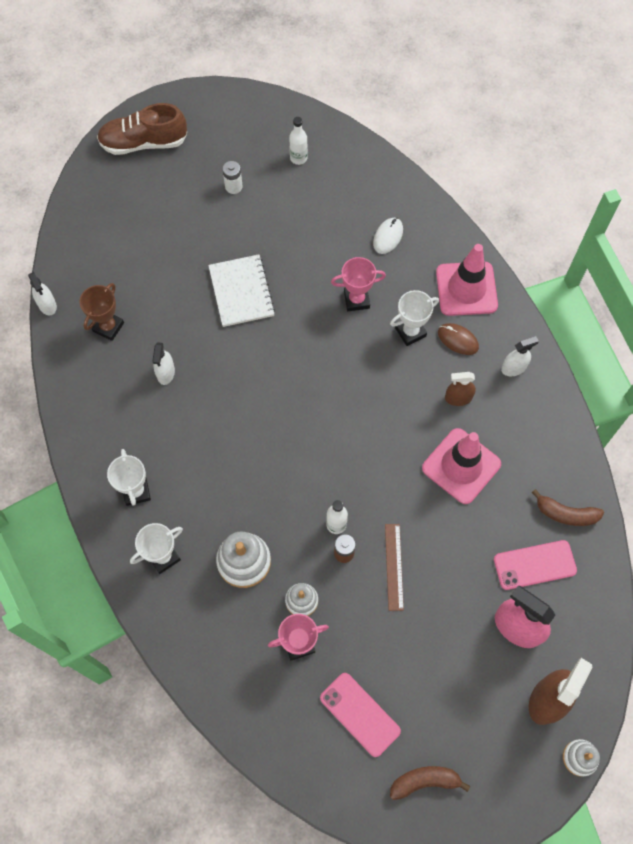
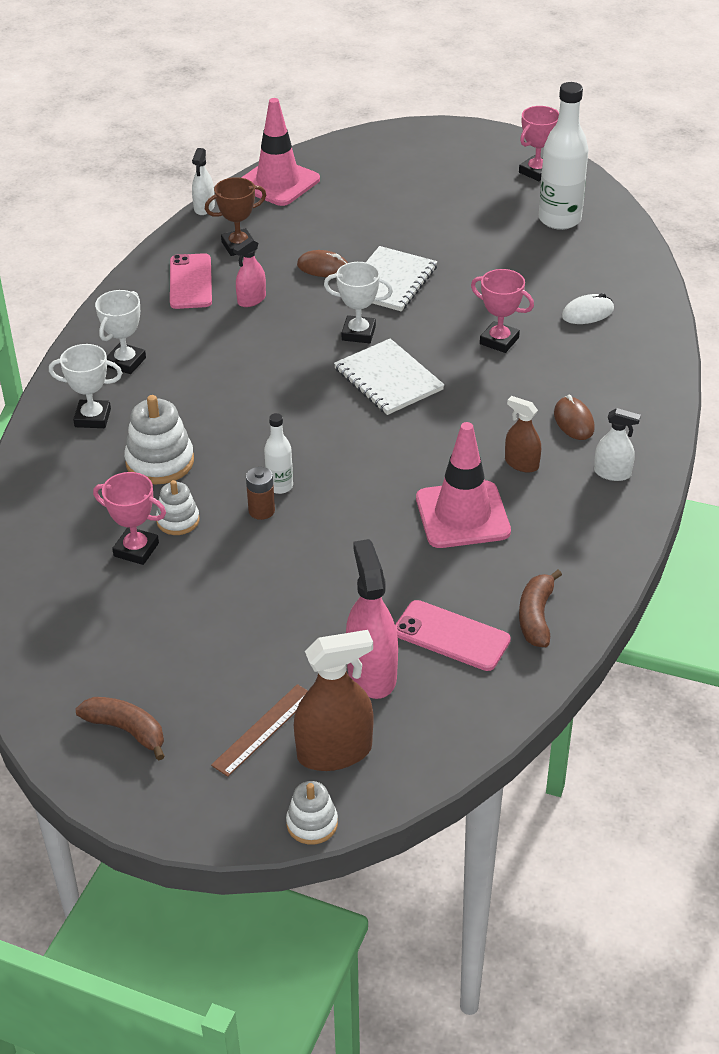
camera: 40 degrees right, 25 degrees down
(144, 142) = (420, 147): brown shoe -> none
(166, 373) = (251, 299): white spray bottle -> pink spray bottle
(185, 309) = (323, 267): none -> brown mouse
(233, 186) = (470, 210): white battery -> none
(244, 119) = (536, 172): none -> pink trophy
(298, 158) = (559, 219): white bottle -> white bottle, size x1.96
(319, 383) = (388, 379): none -> white notebook
(360, 714) = (128, 637): pink phone -> pink phone (190, 282)
(394, 566) = (299, 549): brown ruler -> brown ruler (263, 729)
(410, 332) = (528, 390): white trophy -> white trophy (358, 333)
(466, 289) = (629, 389): pink traffic cone -> pink traffic cone (278, 182)
(565, 514) = (536, 616): brown banana -> brown banana turned 45 degrees clockwise

